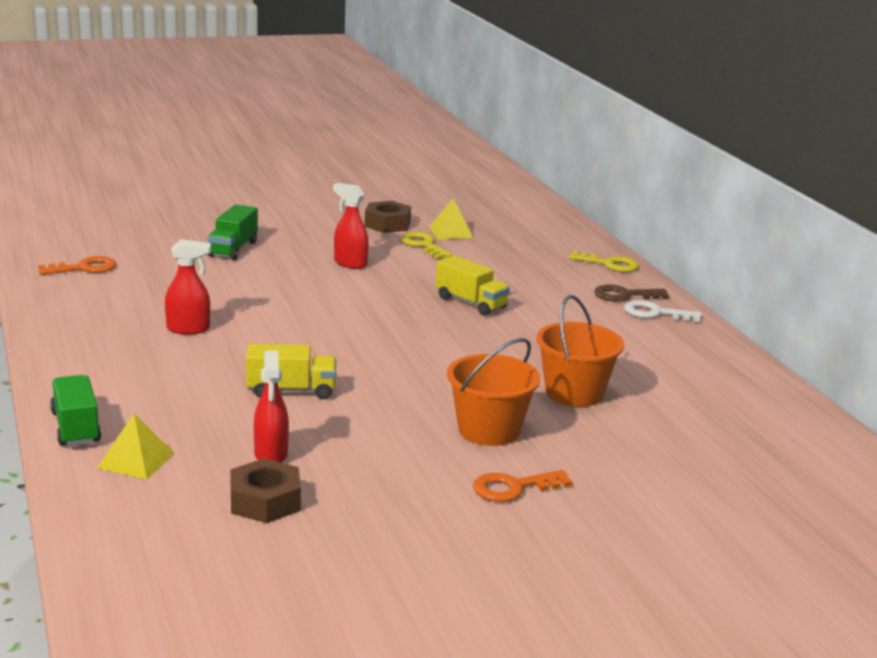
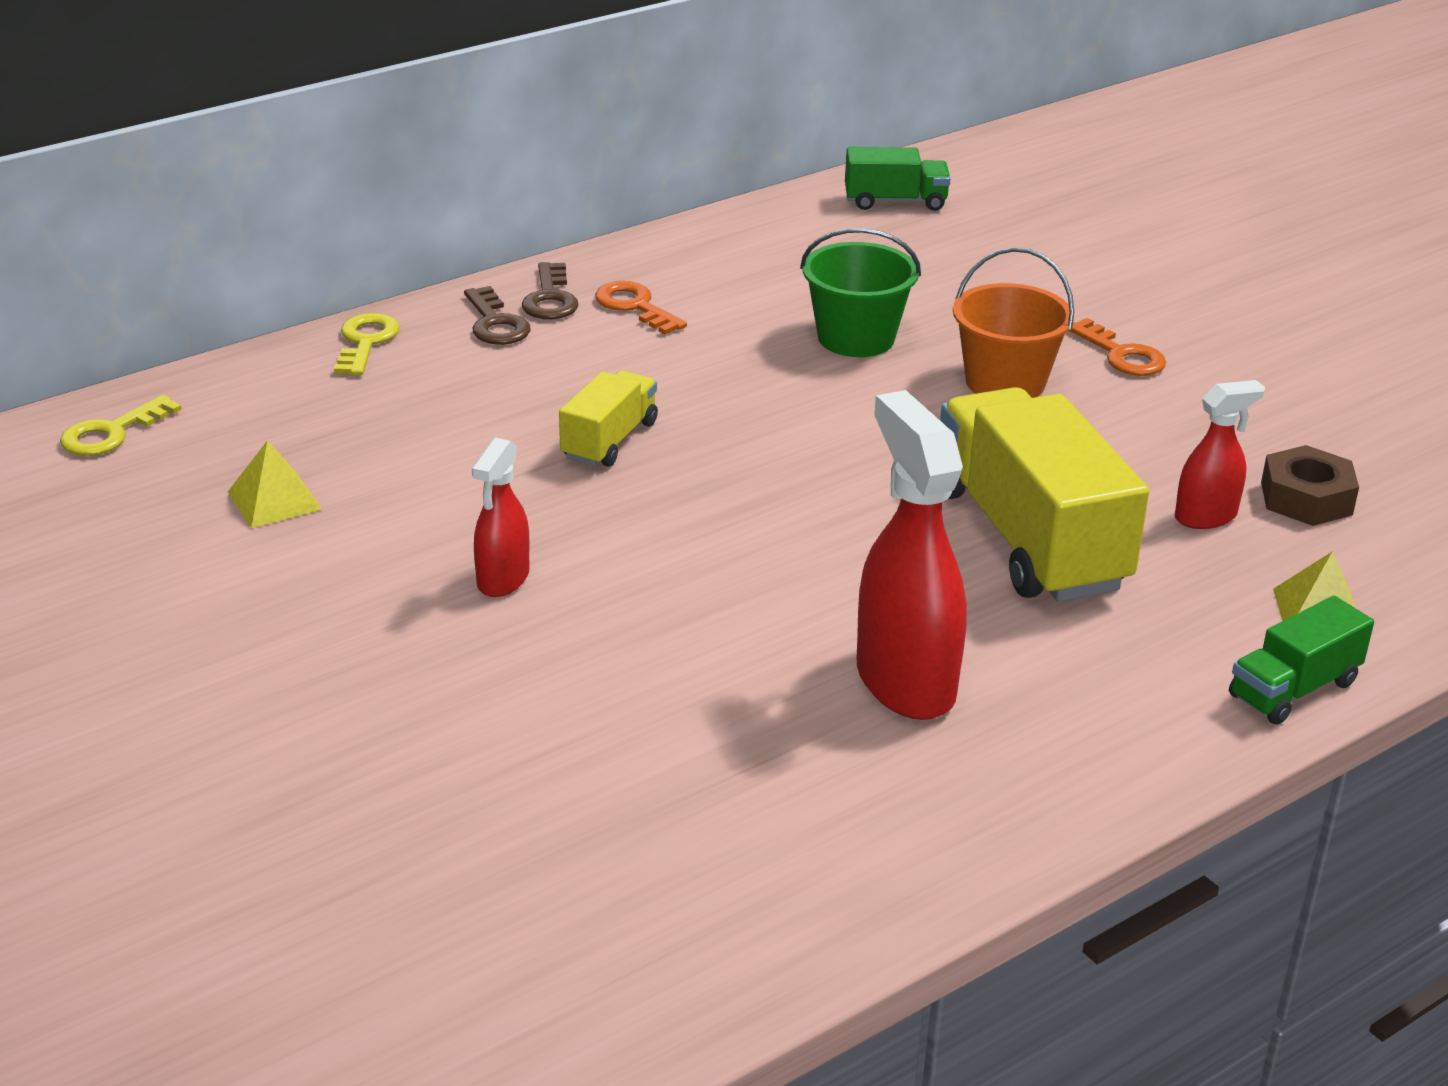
camera: 105 degrees left, 10 degrees up
(84, 268) = (722, 899): orange key -> orange key (635, 306)
(188, 329) = (904, 681): red spray bottle -> red spray bottle, size x1.80
(233, 249) = (501, 731): green truck -> green truck (895, 202)
(291, 390) = (1028, 538): yellow truck -> yellow truck, size x1.99
(387, 224) = (261, 575): brown nut -> none
(423, 245) = (364, 518): yellow key -> yellow key (112, 433)
(574, 393) = (856, 338): orange bucket -> green bucket
(655, 313) = (550, 298): white key -> brown key

